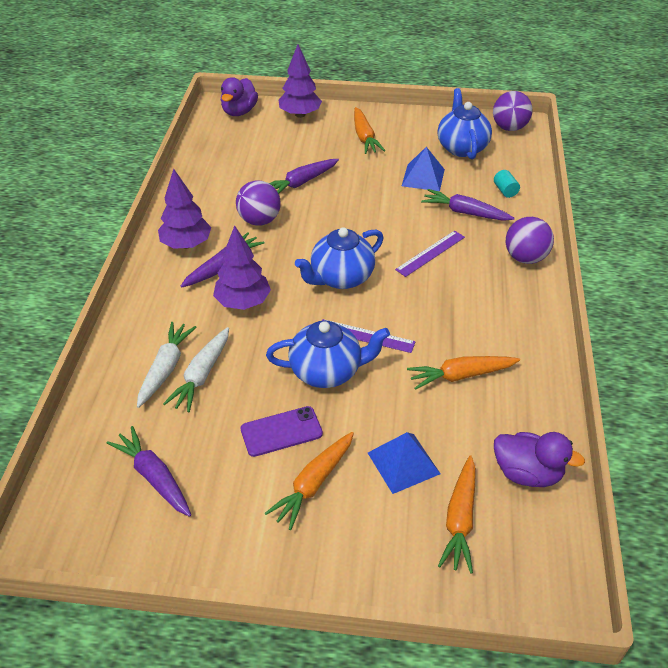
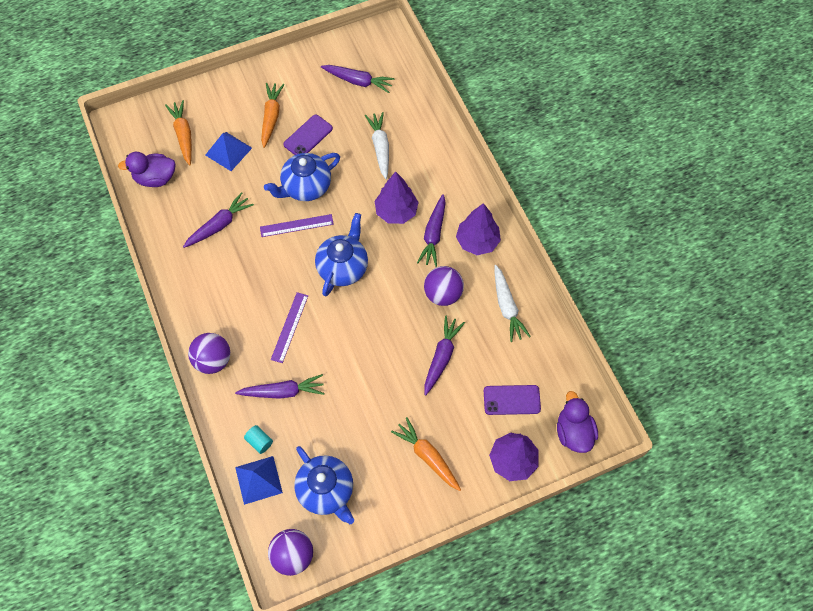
camera: 150 degrees right, 20 degrees up
(166, 368) = (405, 141): white carrot -> white carrot (507, 307)
(268, 141) = (511, 400): none -> purple phone
(423, 177) = (341, 422): blue pyramid -> blue pyramid (258, 479)
(461, 375) = (219, 225): orange carrot -> purple carrot

